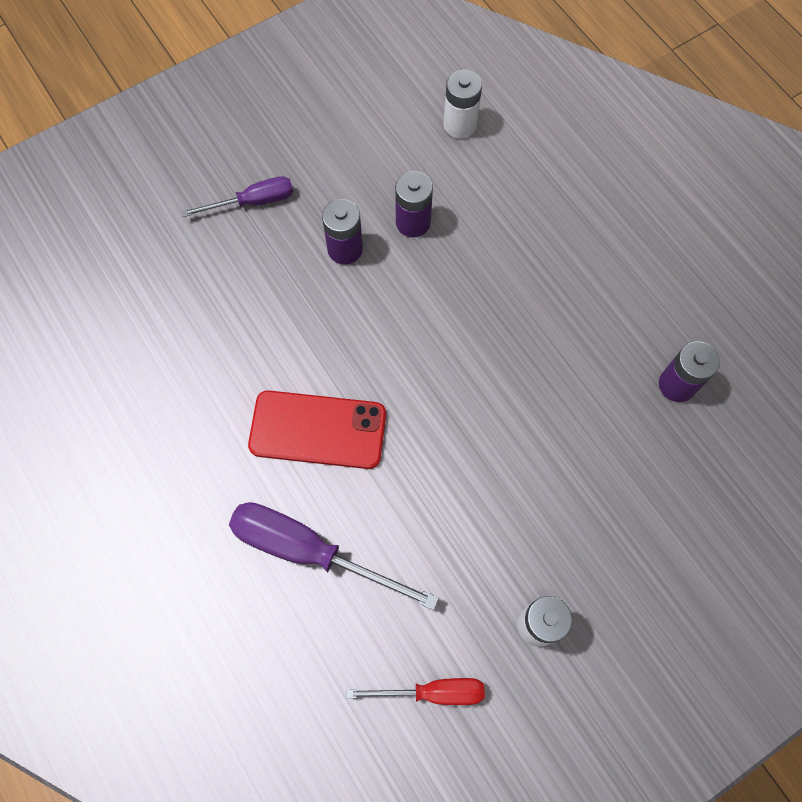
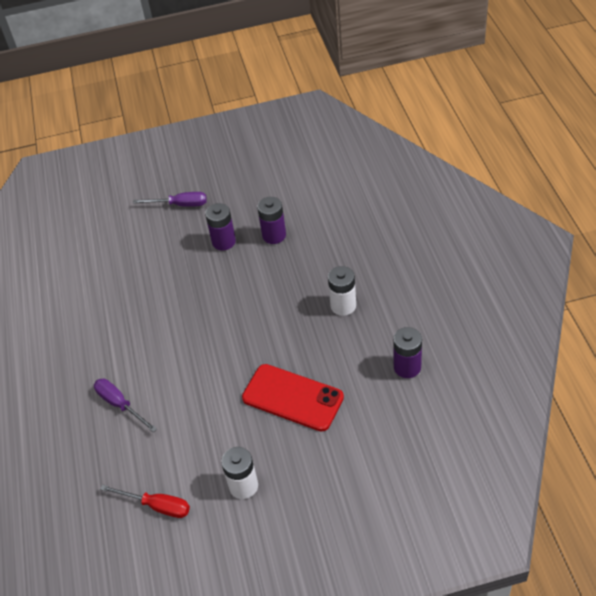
camera: 25 degrees right, 20 degrees down
(309, 551) = (120, 404): purple screwdriver -> purple screwdriver, size x0.60
(318, 429) = (158, 338): red phone -> red phone (292, 397)
(460, 125) = (331, 186): white battery -> white battery (343, 306)

